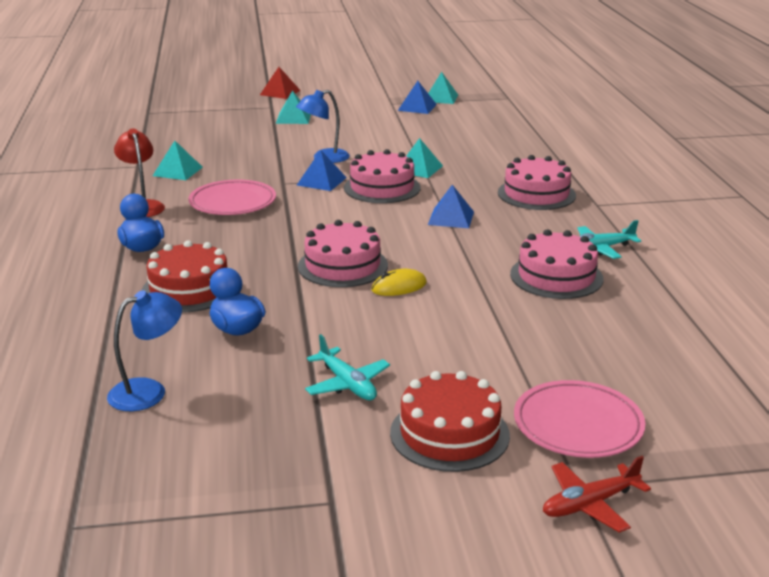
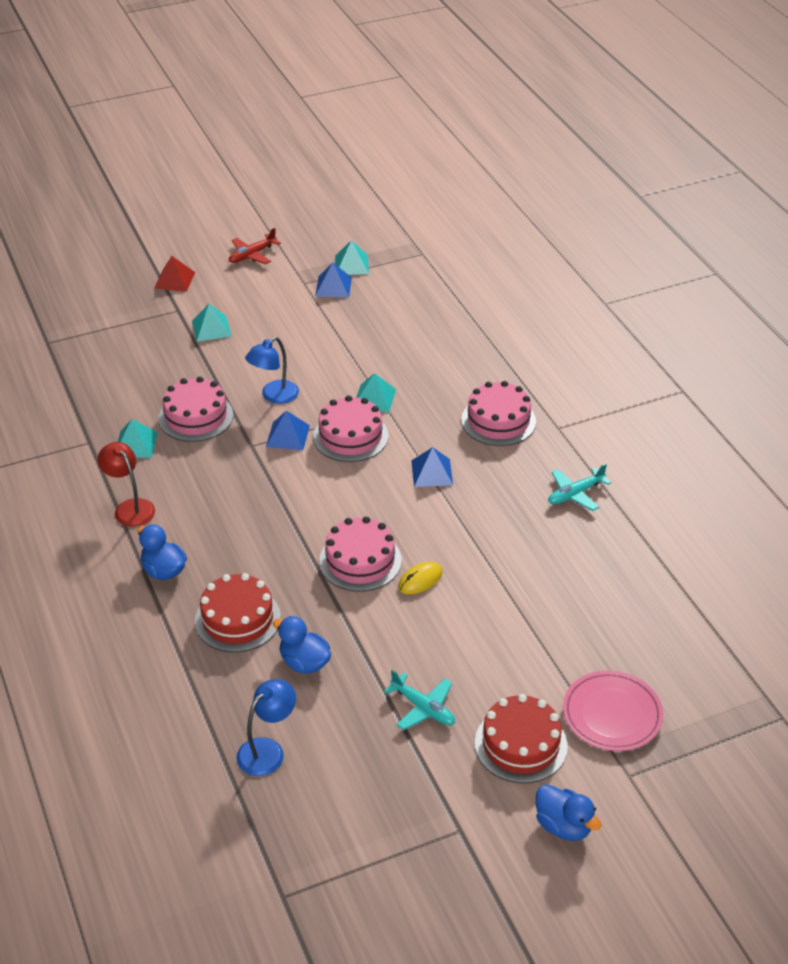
camera: 15 degrees left, 15 degrees up
(233, 202) = (216, 486): pink plate -> none
(471, 522) = (563, 826): none -> blue duck
(556, 276) = (549, 540): pink cake -> pink cake (196, 416)
(589, 504) = (639, 791): red plane -> red plane (252, 255)

